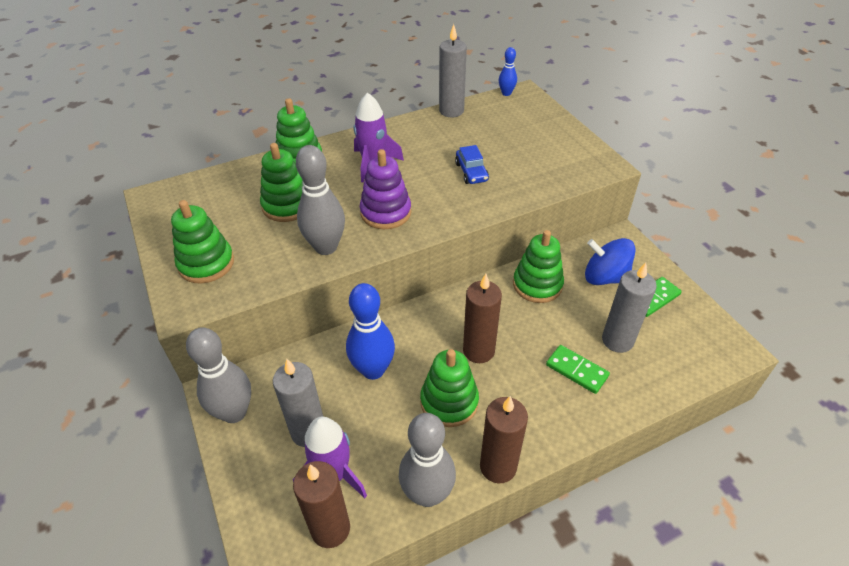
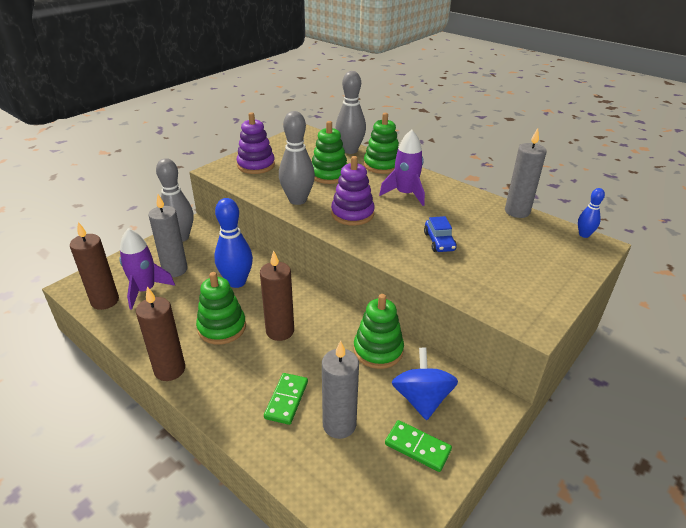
camera: 65 degrees right, 10 degrees down
(206, 263) = (256, 165): green stacking toy -> purple stacking toy
(427, 494) = (138, 337): grey bowling pin -> grey bowling pin (350, 150)
(471, 172) = (439, 242): blue car -> blue car turned 60 degrees counterclockwise

